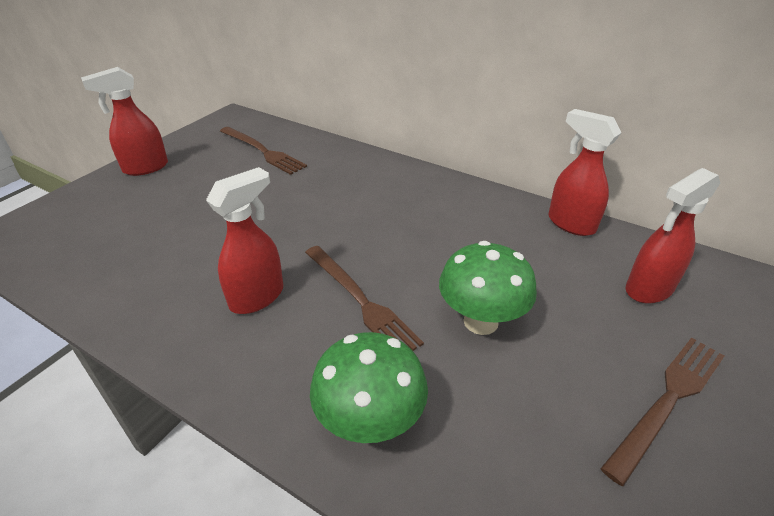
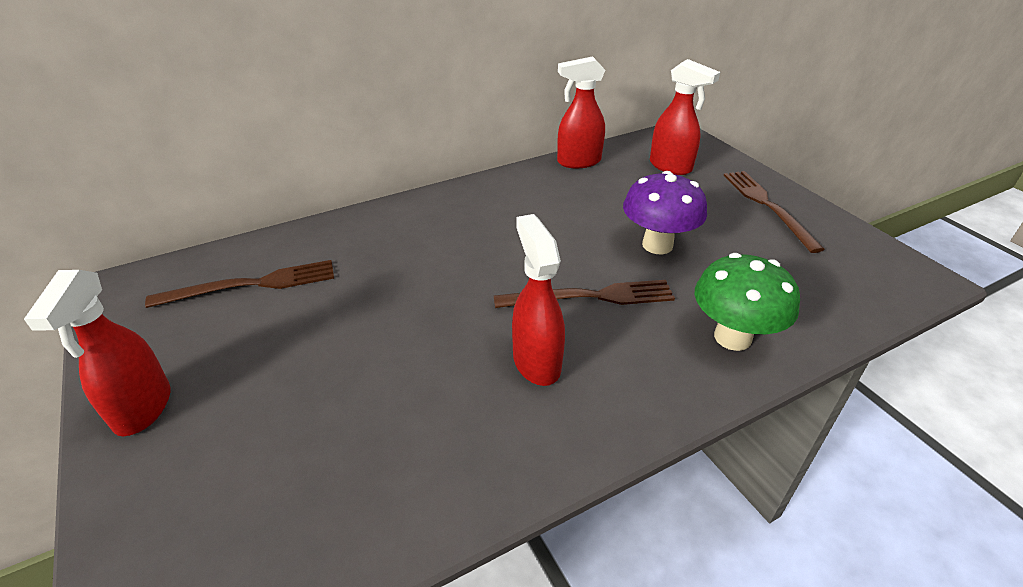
camera: 60 degrees left, 0 degrees up
(480, 321) = (657, 245): green mushroom -> purple mushroom
(648, 289) = (671, 167): red spray bottle -> red spray bottle turned 45 degrees counterclockwise

